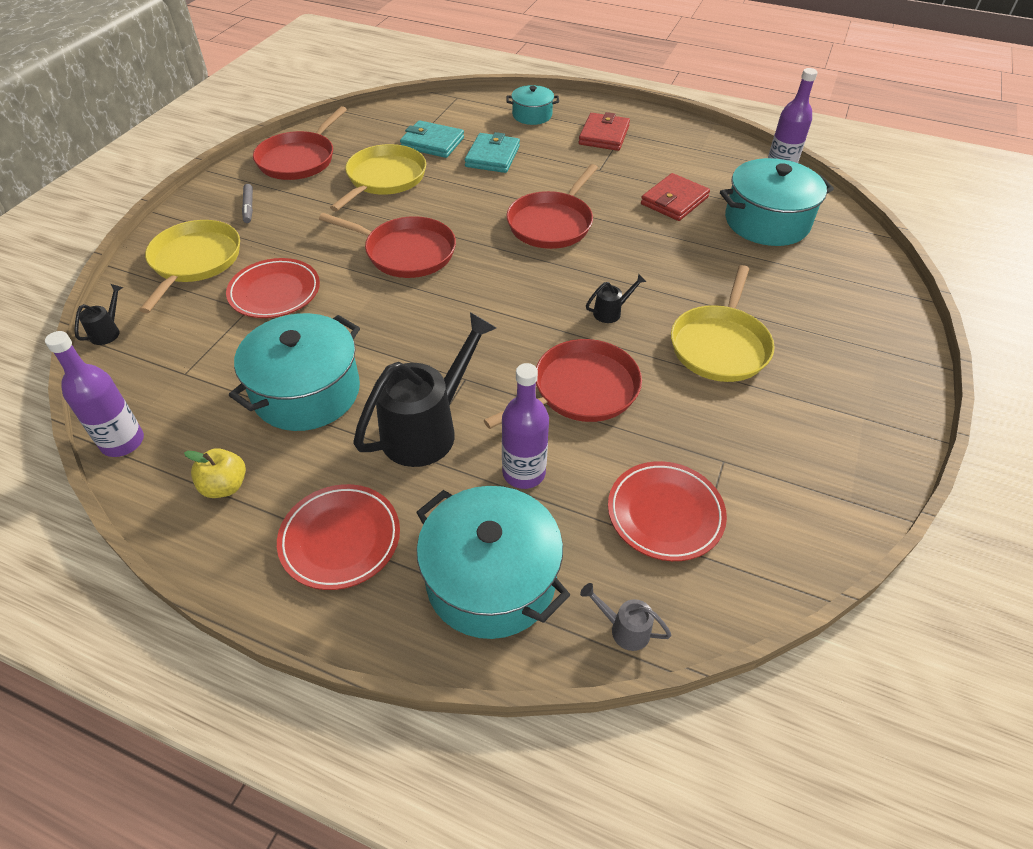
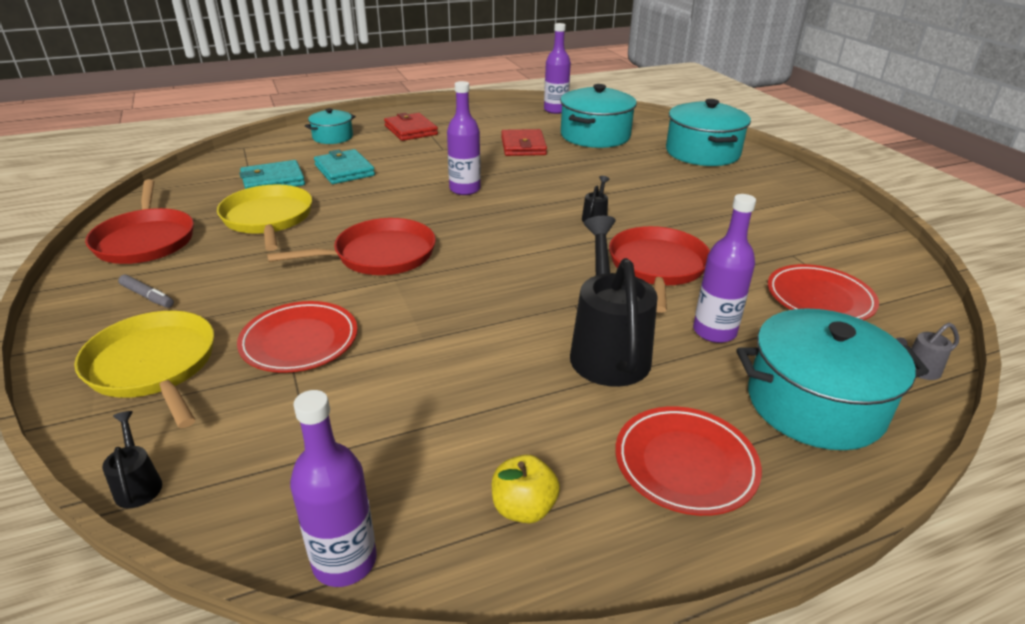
camera: 45 degrees left, 15 degrees down
(306, 392) = (467, 390): turquoise pot -> turquoise pot (702, 153)
(552, 223) = (465, 189): red pan -> purple bottle
(720, 345) = (684, 203): yellow pan -> none

